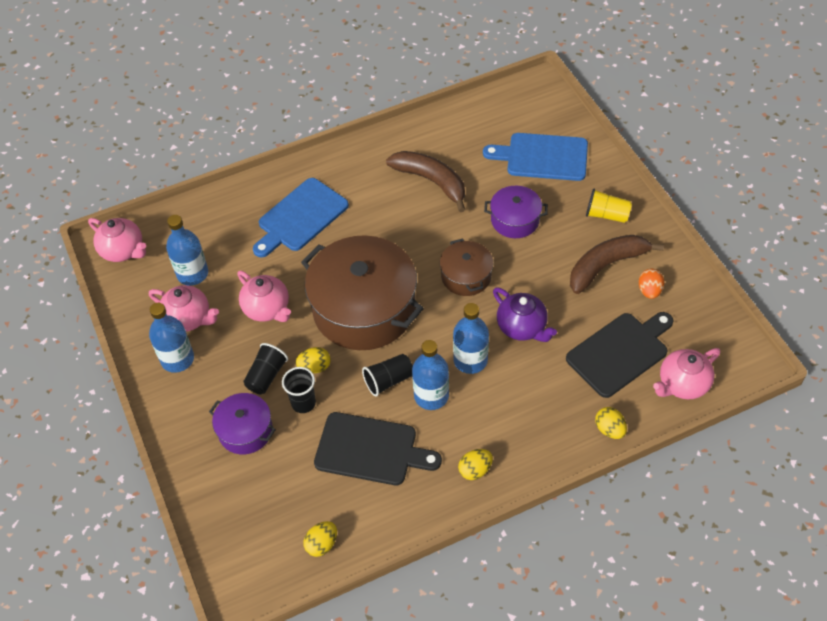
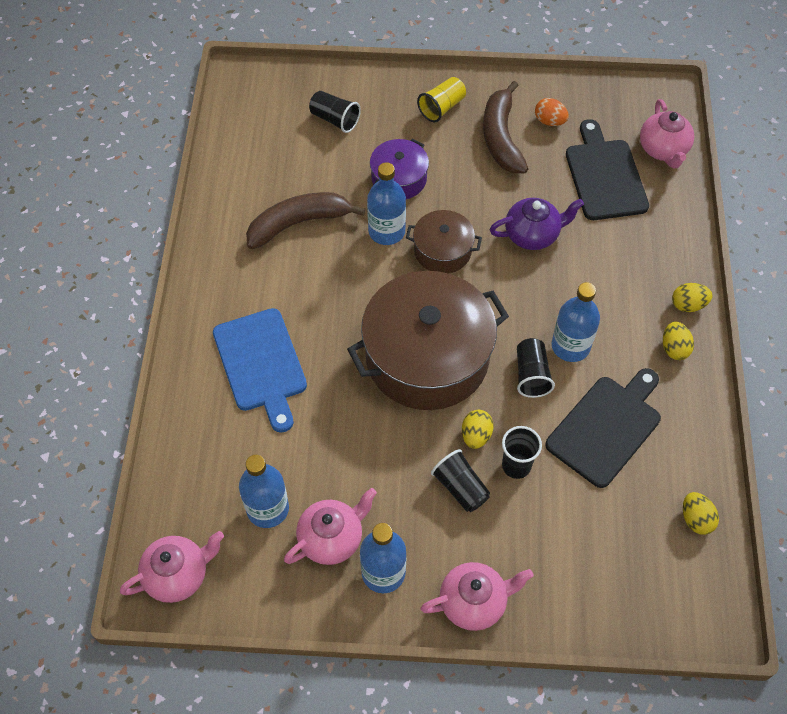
camera: 65 degrees left, 5 degrees up
(245, 430) = (521, 537): purple pot -> none
(267, 309) = (369, 450): pink teapot -> pink teapot (474, 602)
(470, 360) = (547, 294): blue bottle -> blue bottle (386, 231)
(542, 157) = (335, 119): blue cutting board -> black cup
(609, 429) = (682, 224): yellow egg -> yellow egg (688, 305)

